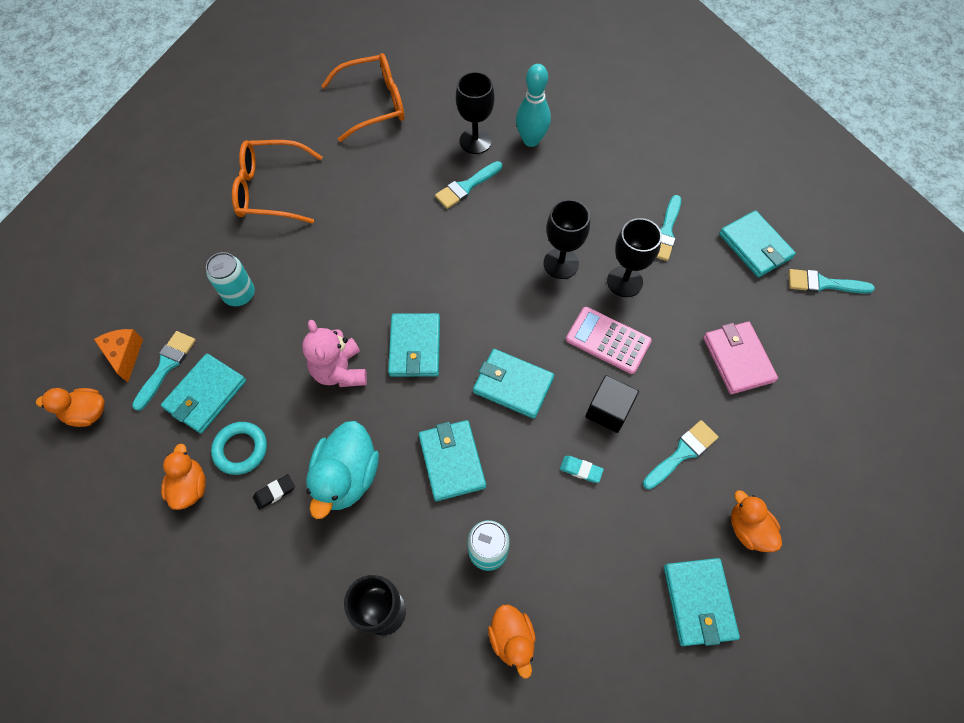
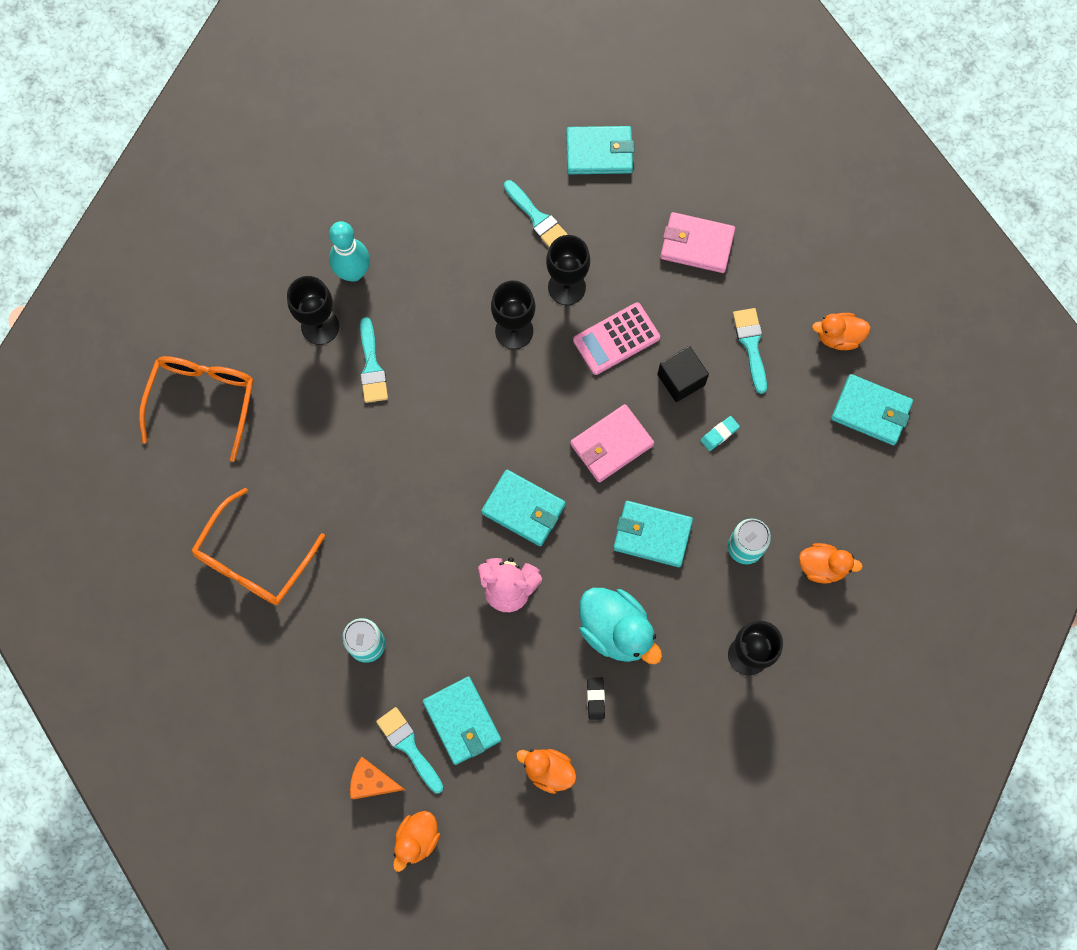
camera: 60 degrees left, 10 degrees up
(241, 449) = (537, 711): turquoise ring -> none
(513, 385) = (611, 444): turquoise wallet -> pink wallet
(823, 284) = (670, 124): turquoise brush -> none

